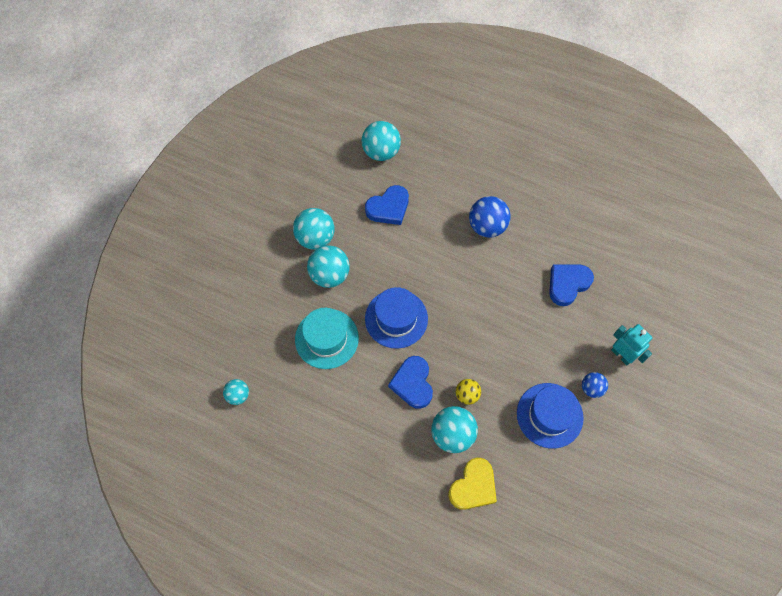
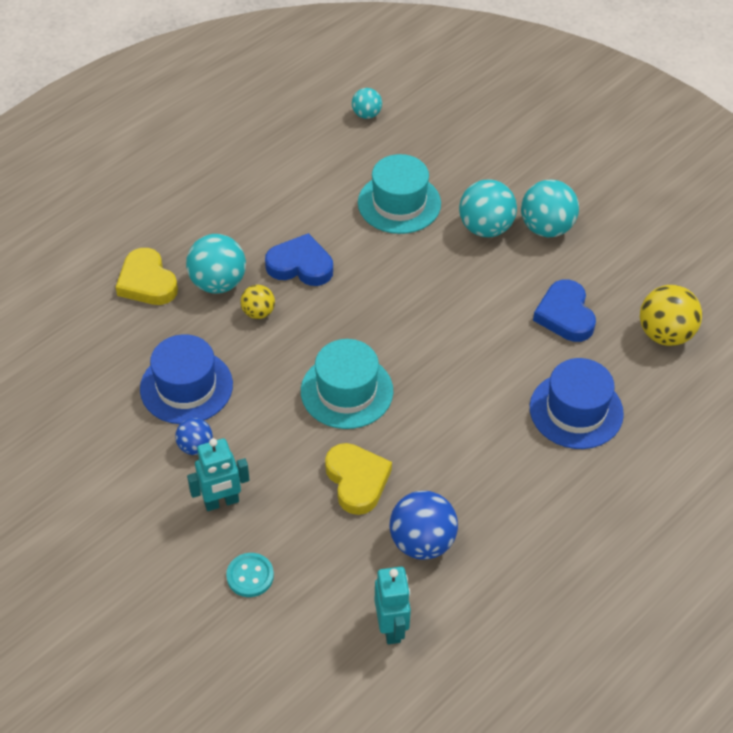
camera: 110 degrees right, 15 degrees down
(381, 152) = (665, 334): turquoise ball -> yellow ball
(396, 318) = (394, 275): blue hat -> blue hat (576, 410)
(487, 226) = (491, 418): blue ball -> blue ball (422, 542)
(506, 314) = (346, 391): none -> turquoise hat
(567, 284) = (357, 480): blue heart -> yellow heart
(649, 235) = (391, 627): none -> turquoise robot
(659, 318) = (250, 576): none -> turquoise button

